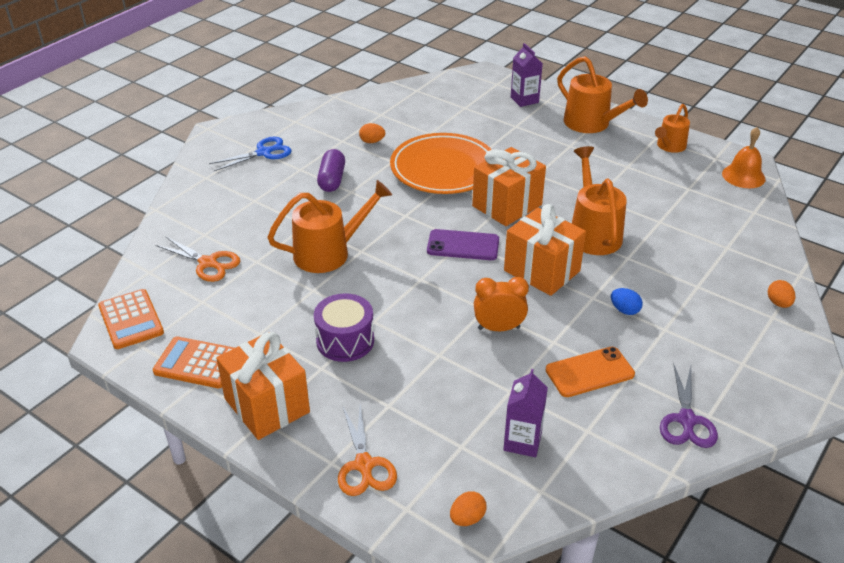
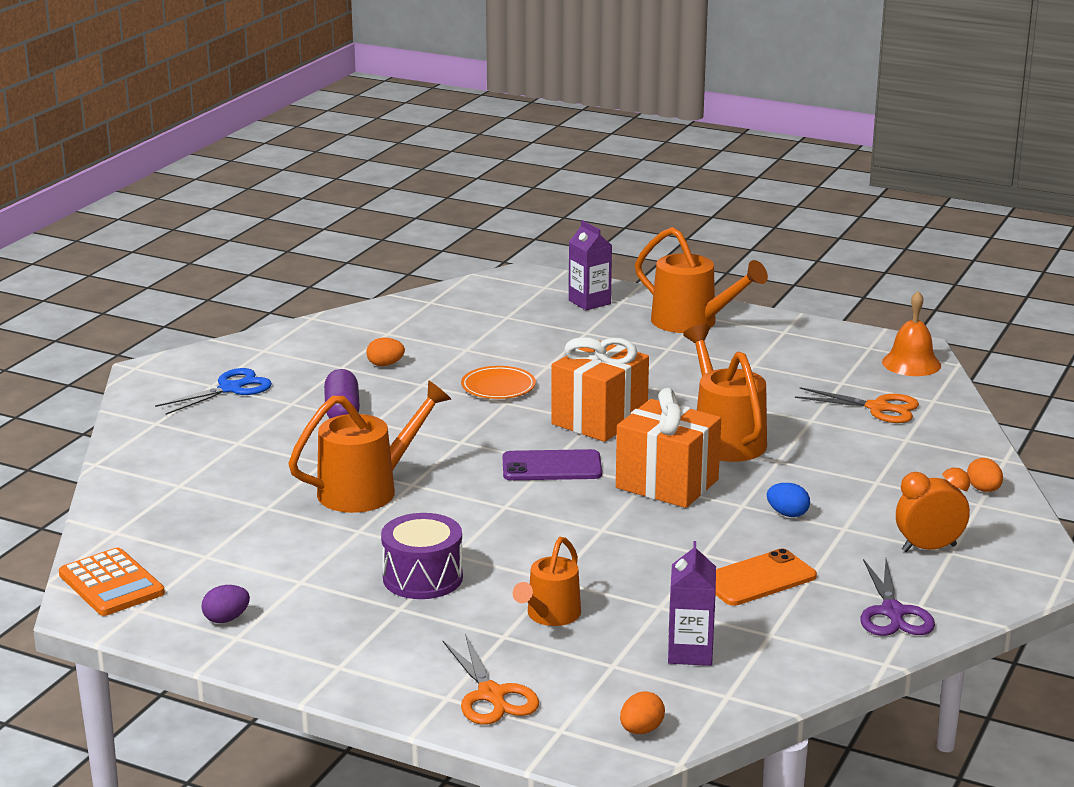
camera: 10 degrees left, 15 degrees down
(198, 363) = (226, 619): orange calculator -> purple egg
(208, 263) = (198, 515): orange scissors -> orange scissors (878, 408)
(267, 405) = (339, 651): orange gift -> none
(443, 169) = (498, 387): orange plate -> orange plate, size x0.49
(499, 328) = (626, 546): orange clock -> orange clock (928, 548)
(669, 146) = (805, 339): orange watering can -> orange watering can (550, 616)

